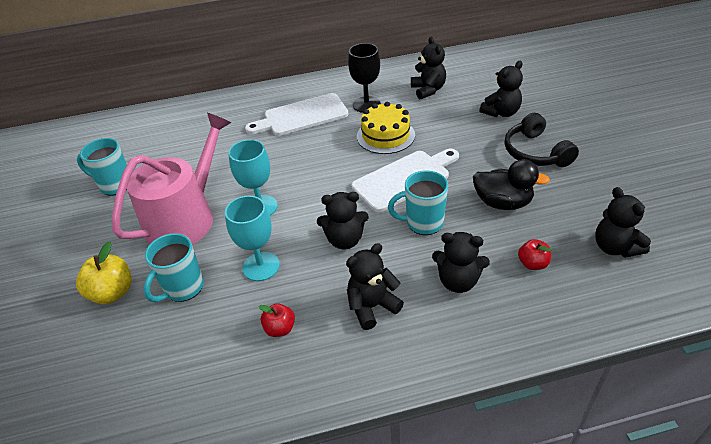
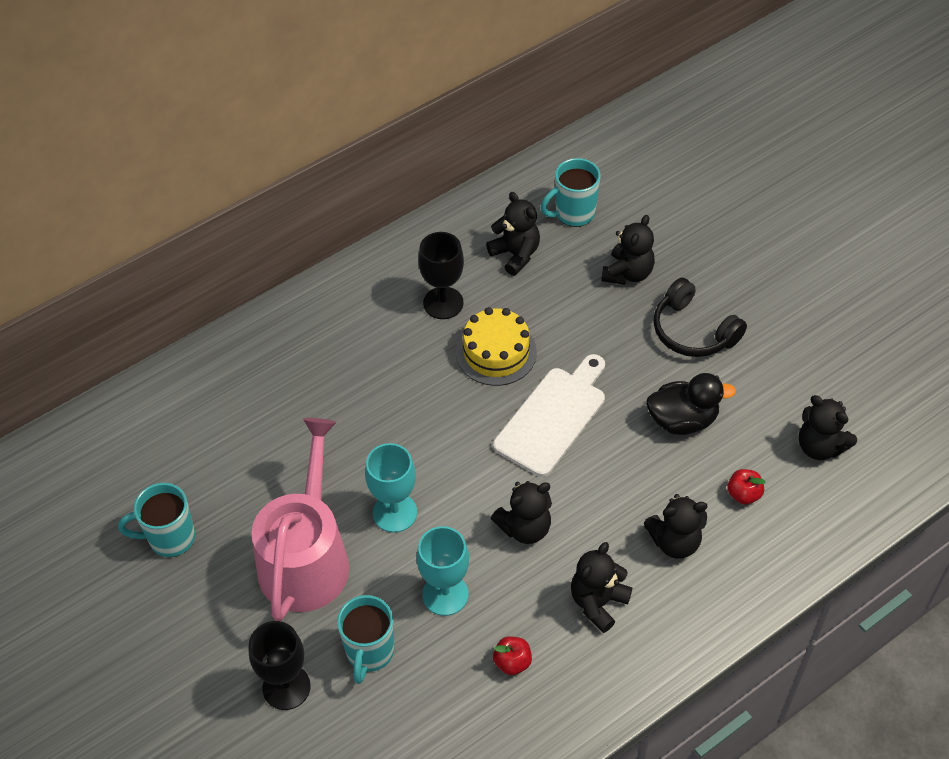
camera: 25 degrees left, 10 degrees up
(112, 293) = (286, 687): yellow apple -> black goblet
(302, 116) = (362, 347): white cutting board -> none
(423, 223) = (604, 476): turquoise mug -> turquoise mug (573, 213)

